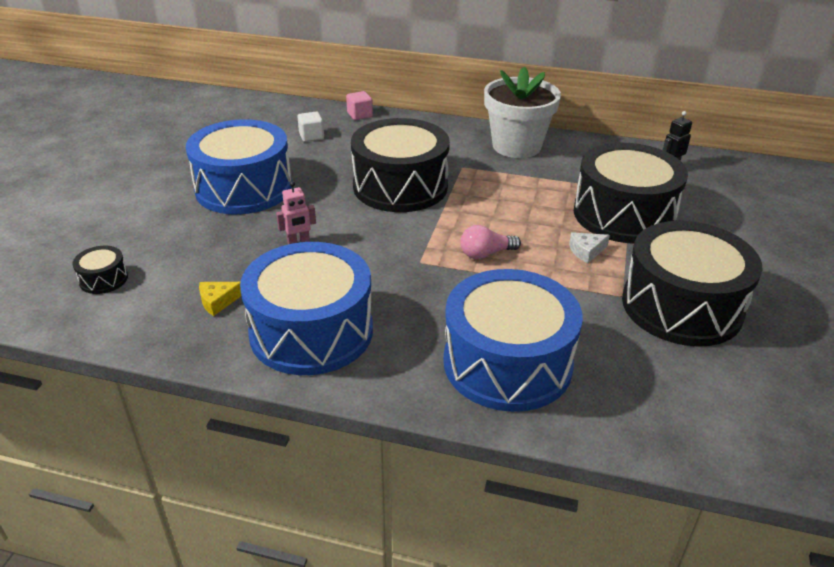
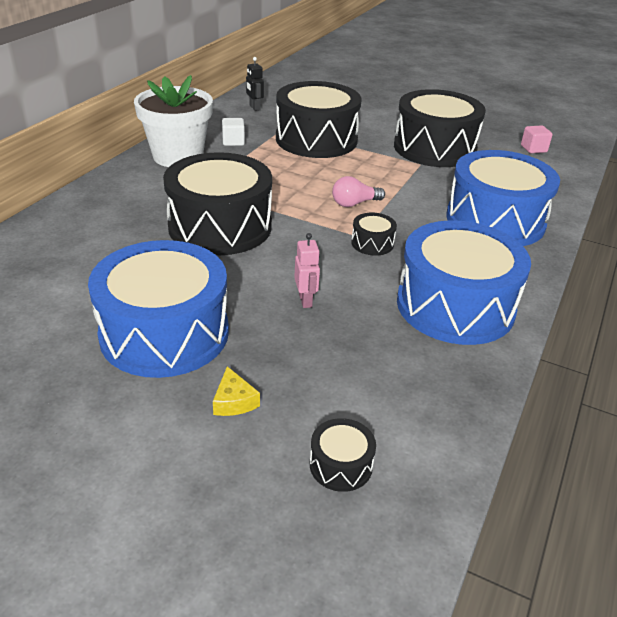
camera: 80 degrees left, 0 degrees up
(218, 301) = (402, 363): yellow cheese -> yellow cheese (234, 401)
(311, 136) = (60, 269): white cube -> white cube (233, 142)
(360, 115) = (31, 229): pink cube -> pink cube (533, 149)
(409, 271) = (372, 243): none -> black drum
(486, 254) = (354, 203): pink light bulb -> pink light bulb turned 75 degrees clockwise
(586, 251) = (362, 164): white cheese -> none

